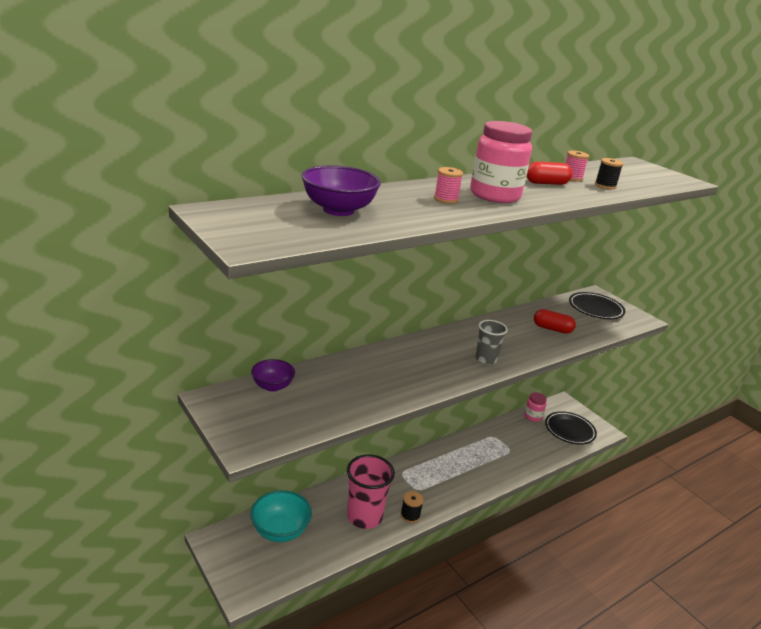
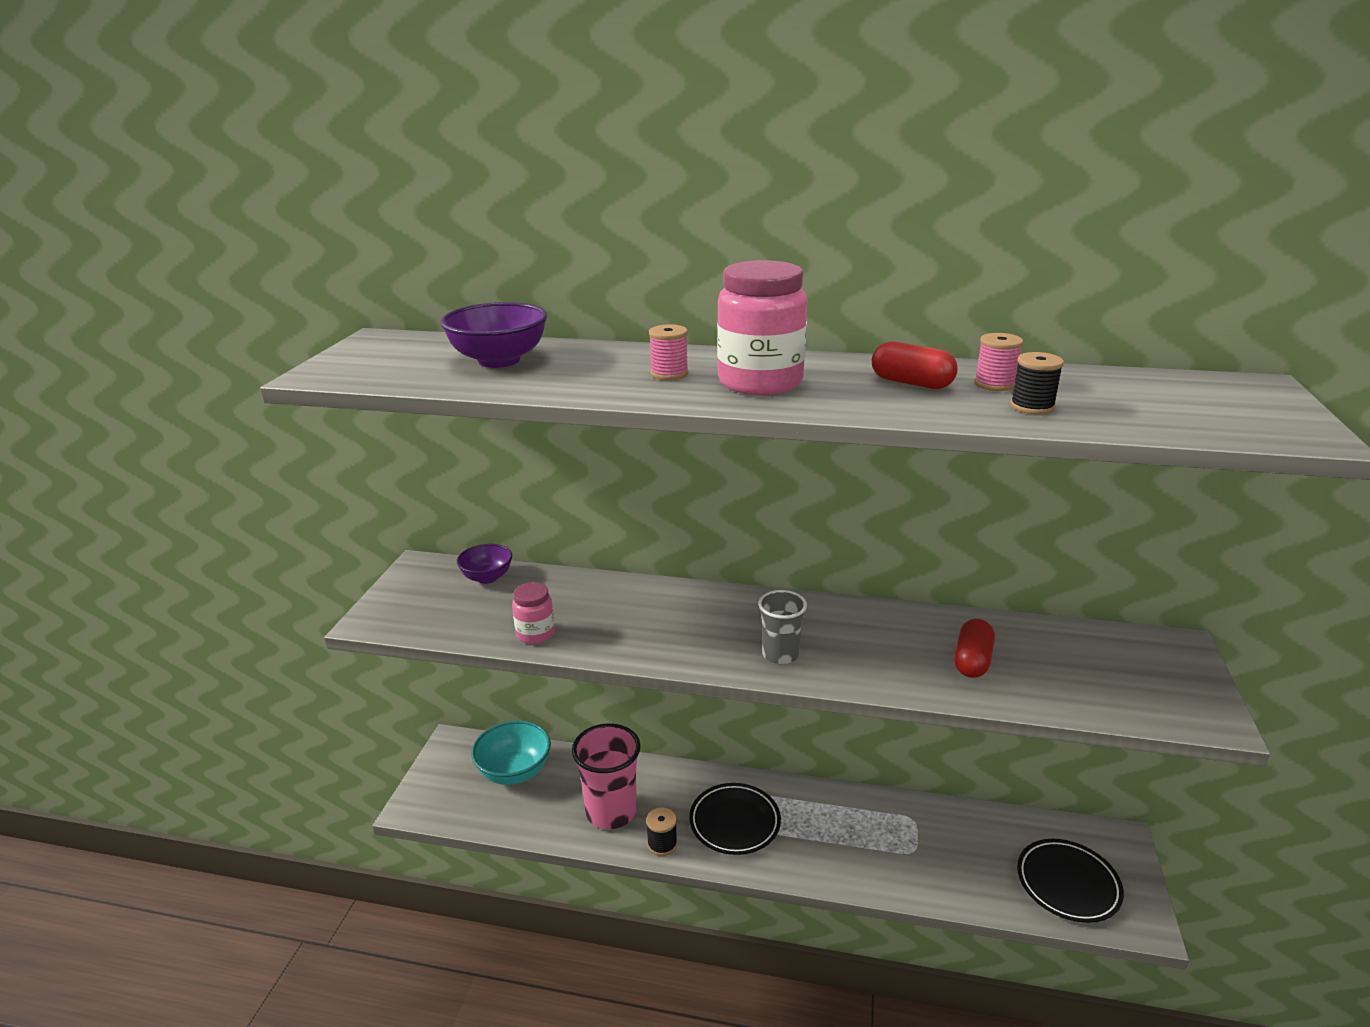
camera: 50 degrees right, 0 degrees up
(532, 416) = (1023, 828): pink jar -> pink jar (535, 634)
(552, 329) = (972, 661): red capsule -> red capsule turned 45 degrees clockwise
(595, 309) = (1127, 665): black plate -> black plate (734, 822)

